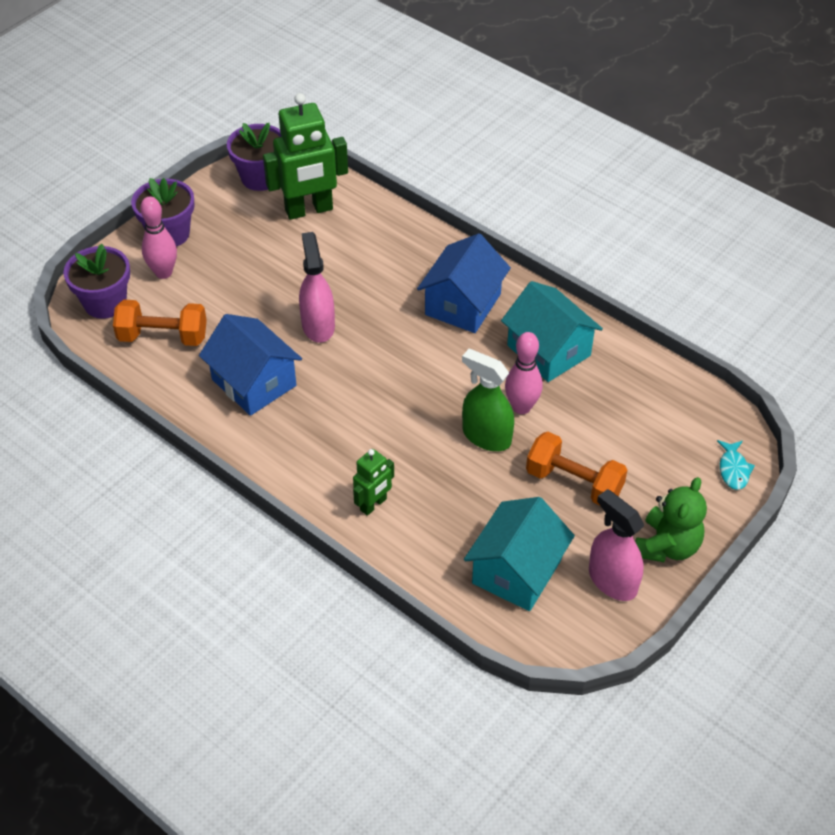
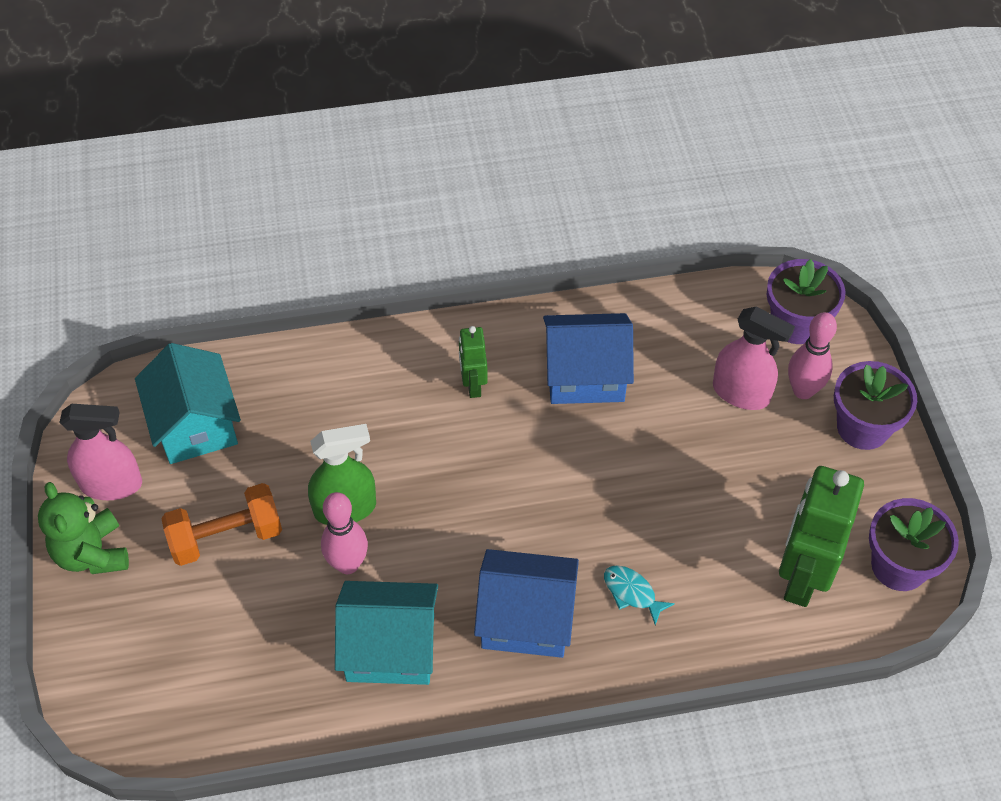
camera: 130 degrees right, 5 degrees up
(163, 337) = (709, 342): orange dumbbell -> none
(318, 326) = (613, 470): pink spray bottle -> pink spray bottle (741, 393)
(373, 504) = (363, 373): green robot -> green robot (473, 385)
(463, 304) = (526, 619): blue house -> blue house turned 60 degrees counterclockwise
(733, 469) = (94, 685): turquoise fish -> turquoise fish (632, 593)

